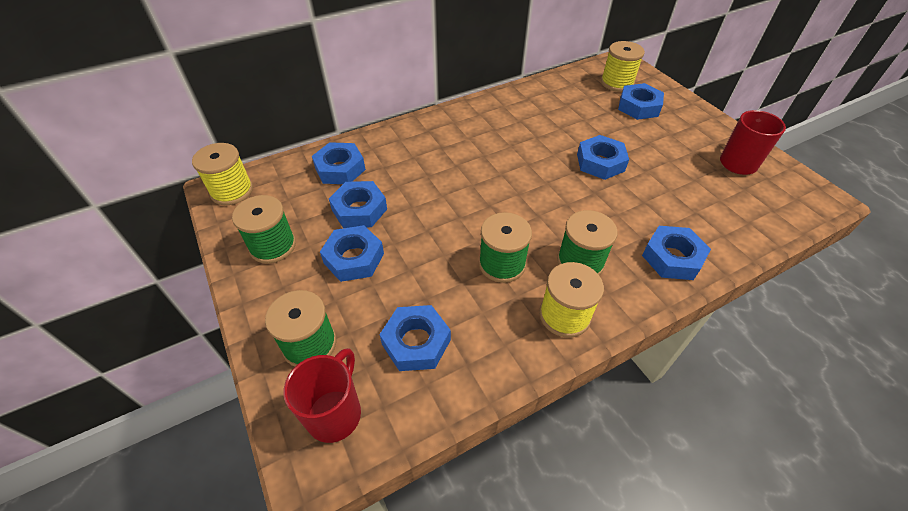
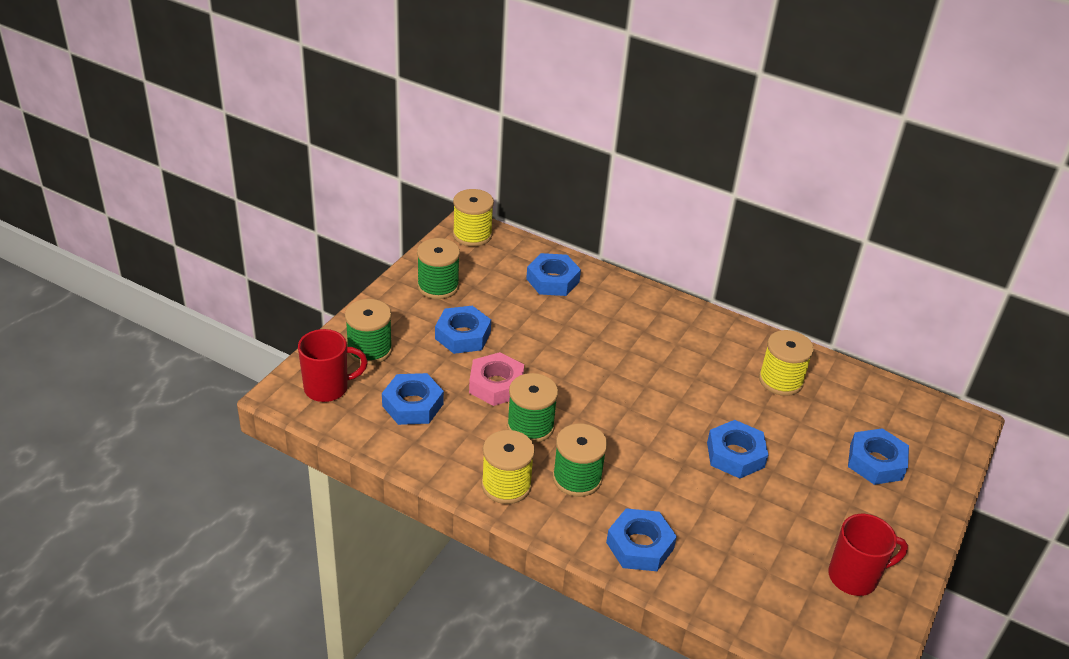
camera: 55 degrees right, 10 degrees down
(359, 210) = (516, 314): blue nut -> none
(435, 264) = (496, 385): none -> pink nut
(617, 83) = (906, 430): yellow spool -> yellow spool (780, 380)

